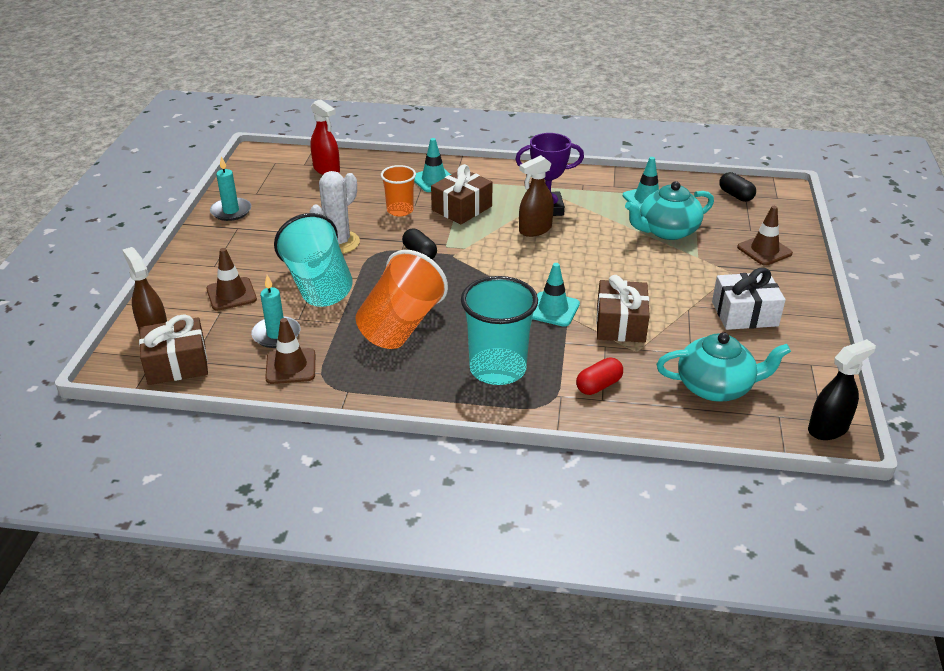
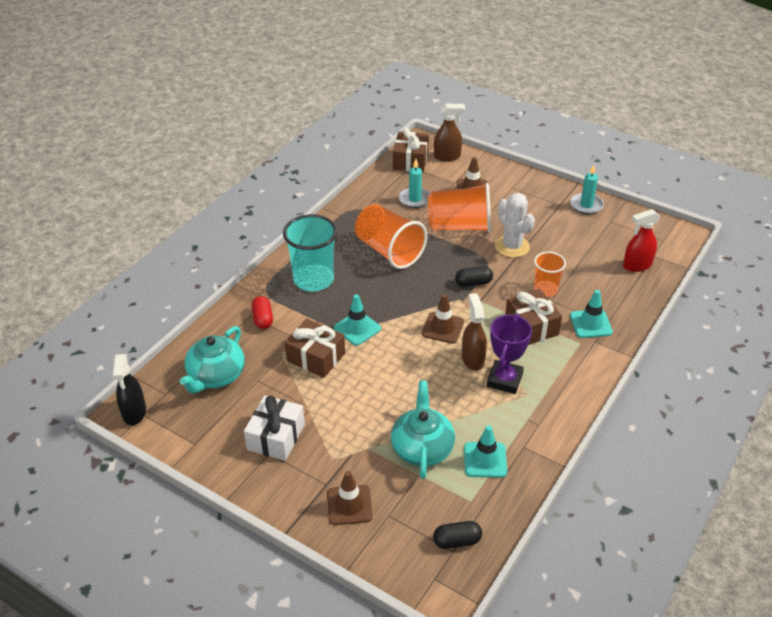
camera: 115 degrees right, 5 degrees up
(291, 366) = (378, 199): brown traffic cone -> brown traffic cone (442, 328)
(318, 285) = (460, 226): turquoise cup -> orange cup

